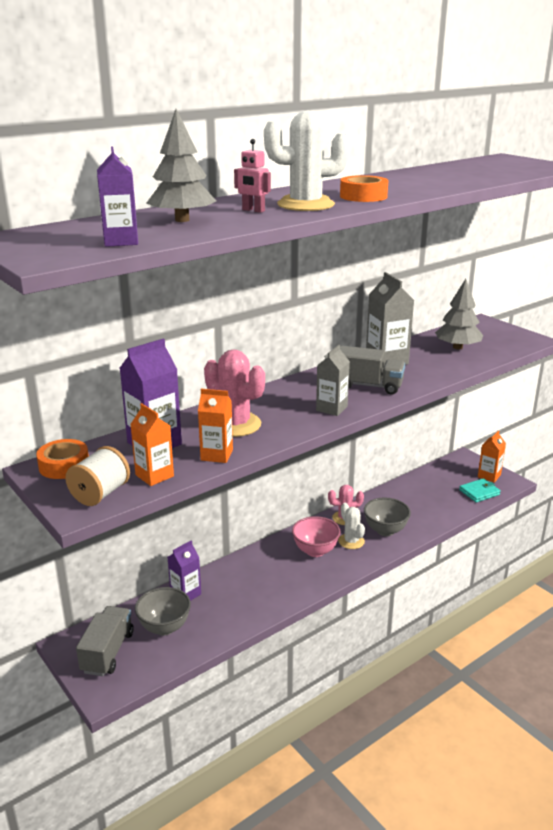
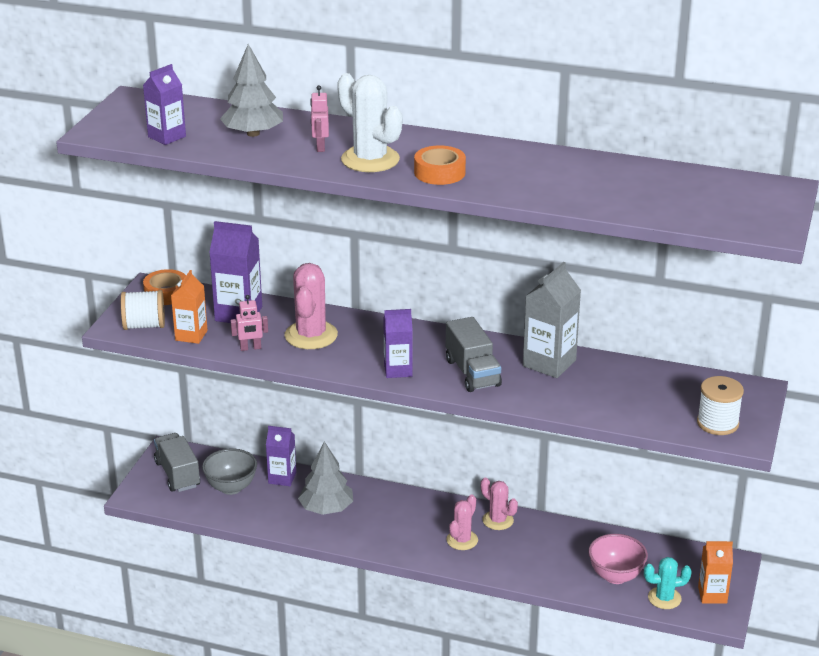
camera: 55 degrees right, 5 degrees up
(108, 652) = (177, 474): grey truck -> grey truck turned 90 degrees counterclockwise
(216, 455) = (250, 348): orange carton -> pink robot
(315, 551) = (421, 524): pink bowl -> pink bowl (615, 576)
(331, 408) = (398, 370): grey carton -> purple carton
(351, 541) = (462, 540): white cactus -> pink cactus
(385, 530) = (506, 555): grey bowl -> none
(457, 347) = (646, 394): grey tree -> grey tree (326, 508)
(479, 492) = (664, 598): turquoise wallet -> turquoise cactus
(510, 340) = (717, 423): none -> white spool

